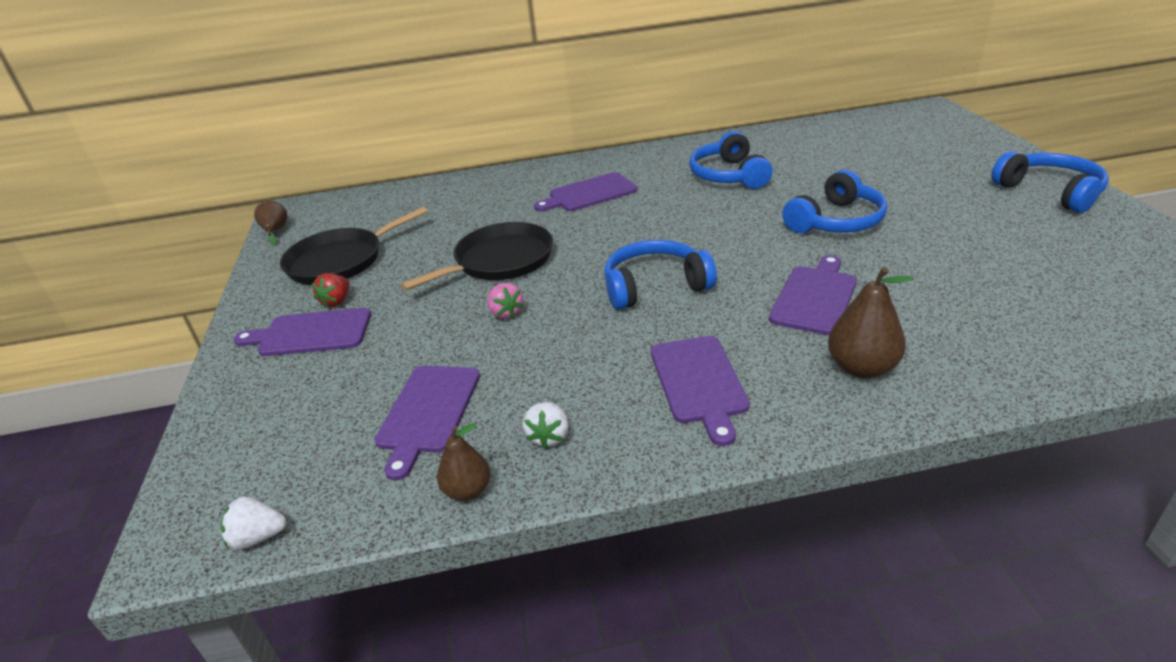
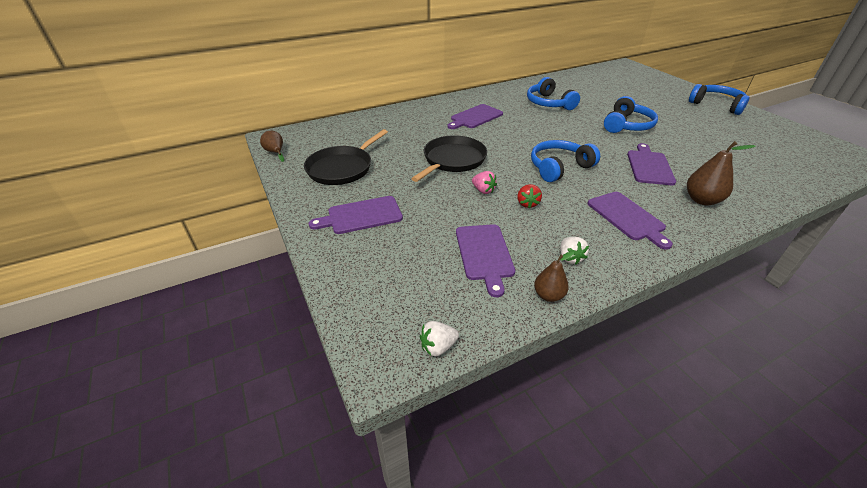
camera: 20 degrees left, 5 degrees up
(337, 301) = (362, 194): red strawberry -> red strawberry (527, 204)

